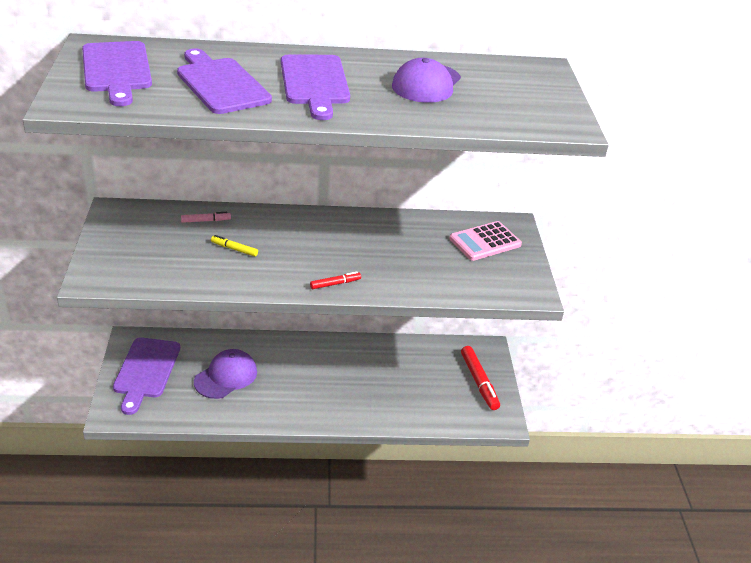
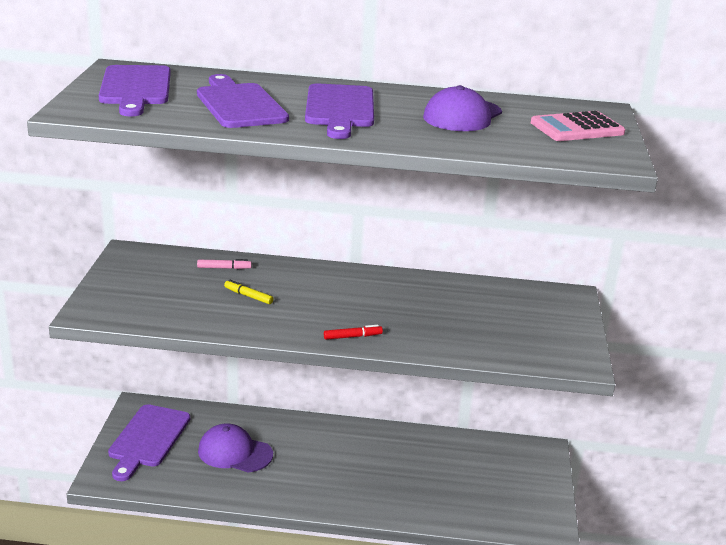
camera: 10 degrees right, 10 degrees down
(226, 376) = (235, 452): purple cap -> purple cap turned 120 degrees counterclockwise
(479, 382) = (527, 484): red marker -> none
(485, 242) = (533, 309): pink calculator -> pink calculator (577, 128)

